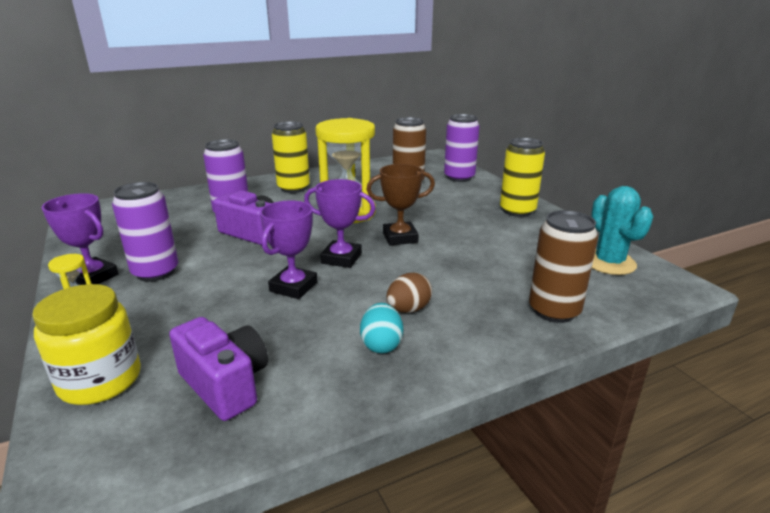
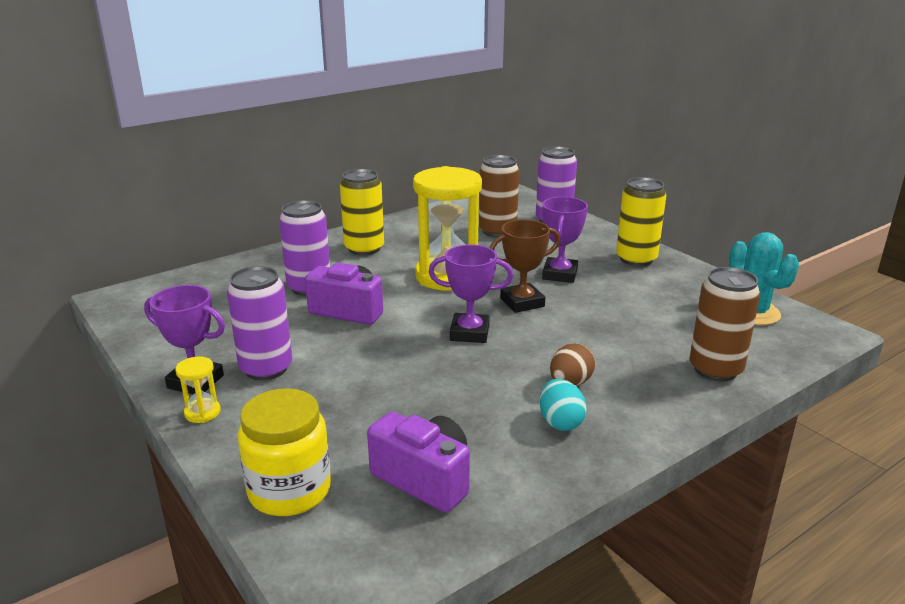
camera: 10 degrees left, 0 degrees up
(293, 287) = (435, 370): purple trophy -> purple trophy (560, 274)

